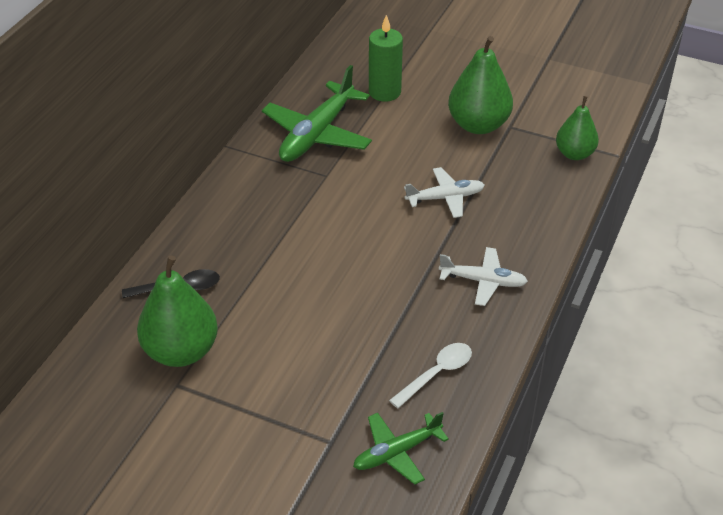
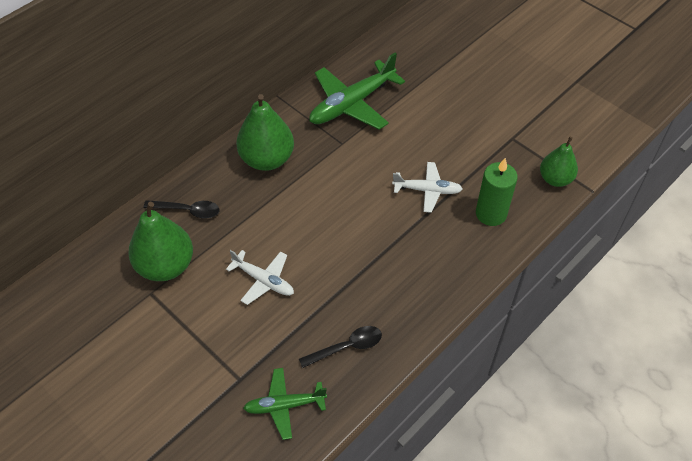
camera: 20 degrees right, 10 degrees up
(384, 92) = (423, 79): green candle -> green candle (491, 214)
(436, 374) = (346, 347): white spoon -> black spoon
(478, 125) = (486, 130): green pear -> green pear (267, 159)
(482, 281) = (422, 275): white plane -> white plane (263, 280)

